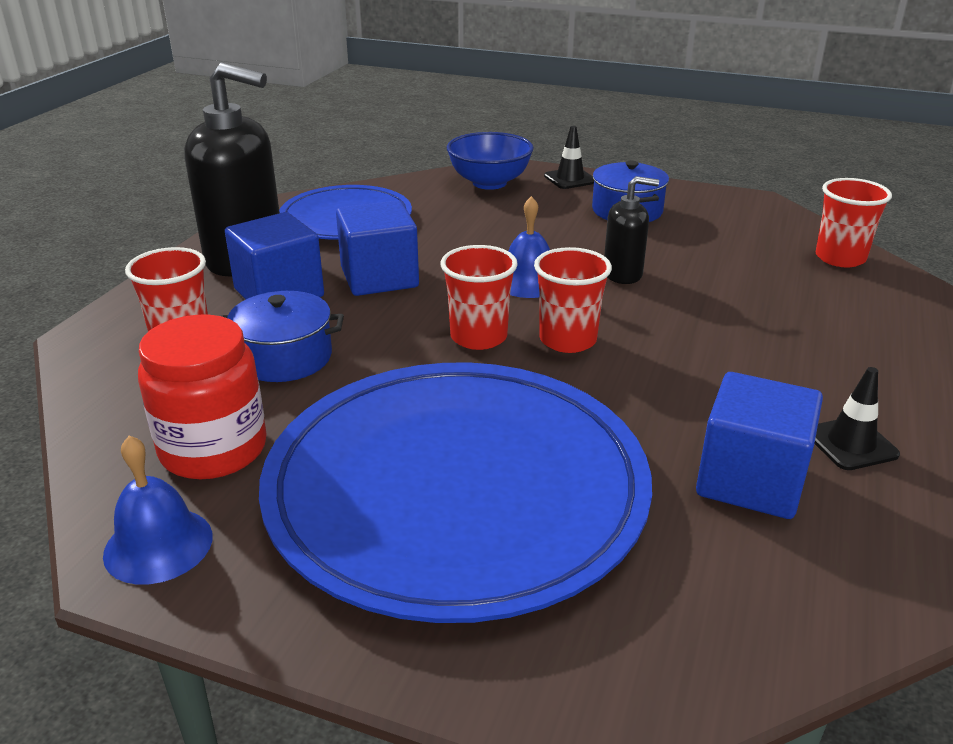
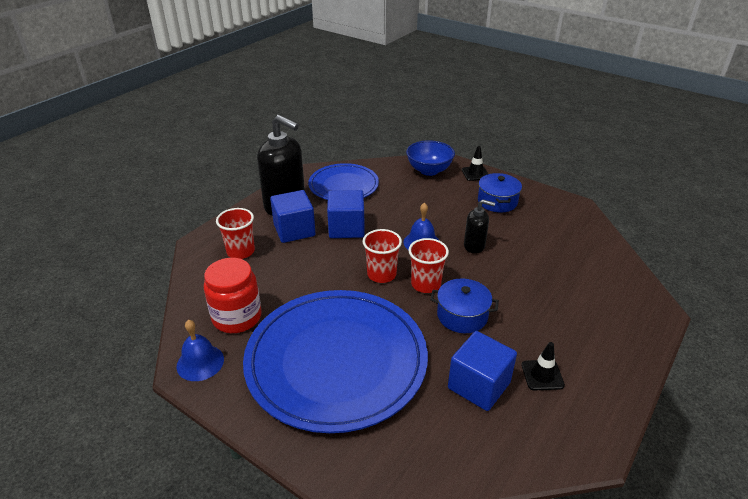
camera: 15 degrees right, 5 degrees up
(284, 357) = (284, 270): blue pot -> blue pot (462, 315)
(840, 258) = (604, 254): red cup -> none

